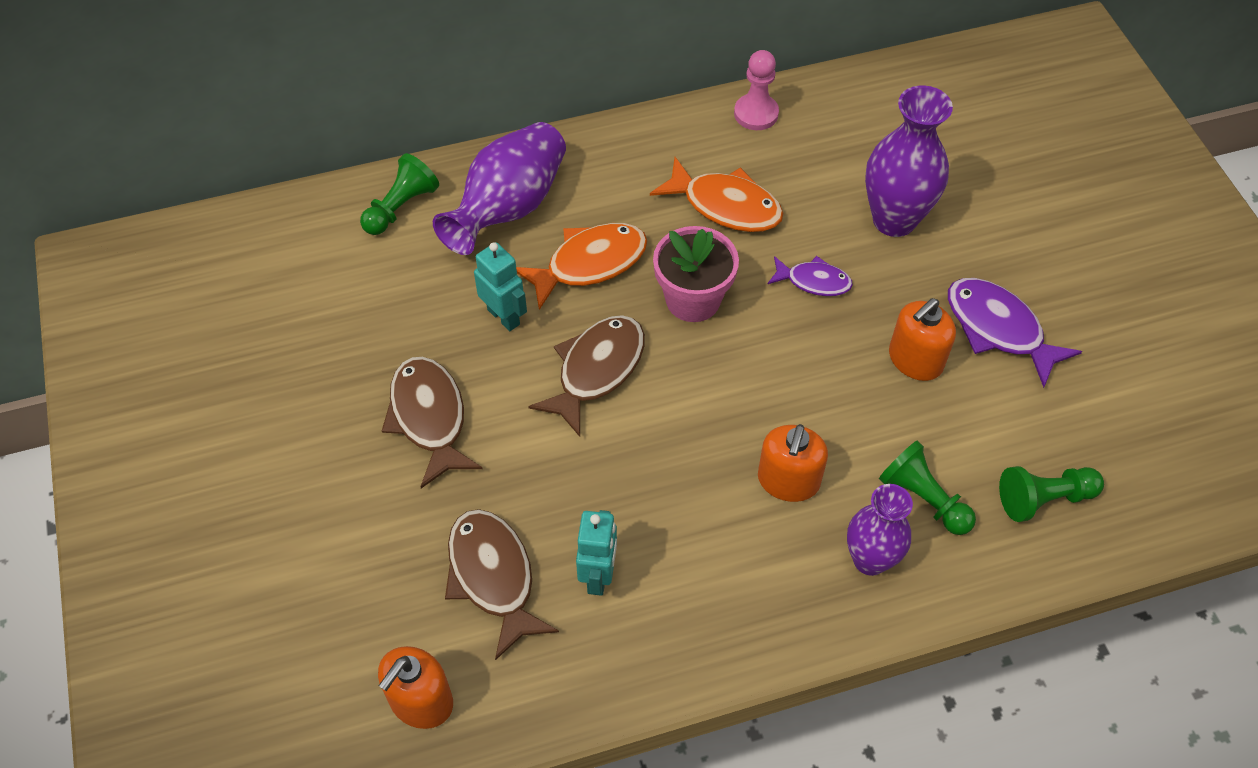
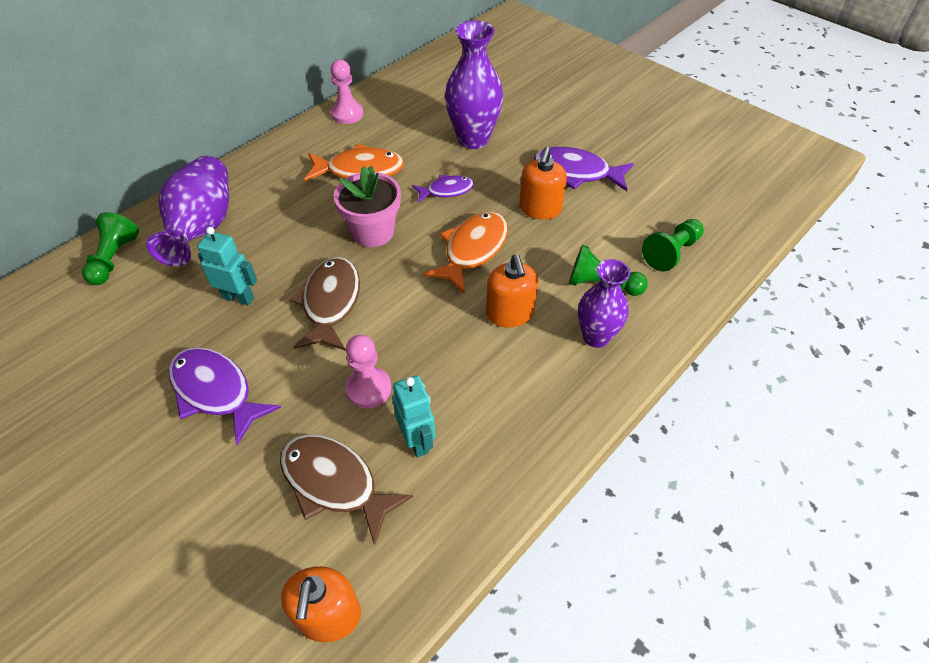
camera: 30 degrees left, 5 degrees down
(429, 418) = (215, 392): brown fish -> purple fish
(581, 492) = (369, 389): none -> pink pawn
(589, 264) = (285, 239): orange fish -> orange fish (472, 250)

